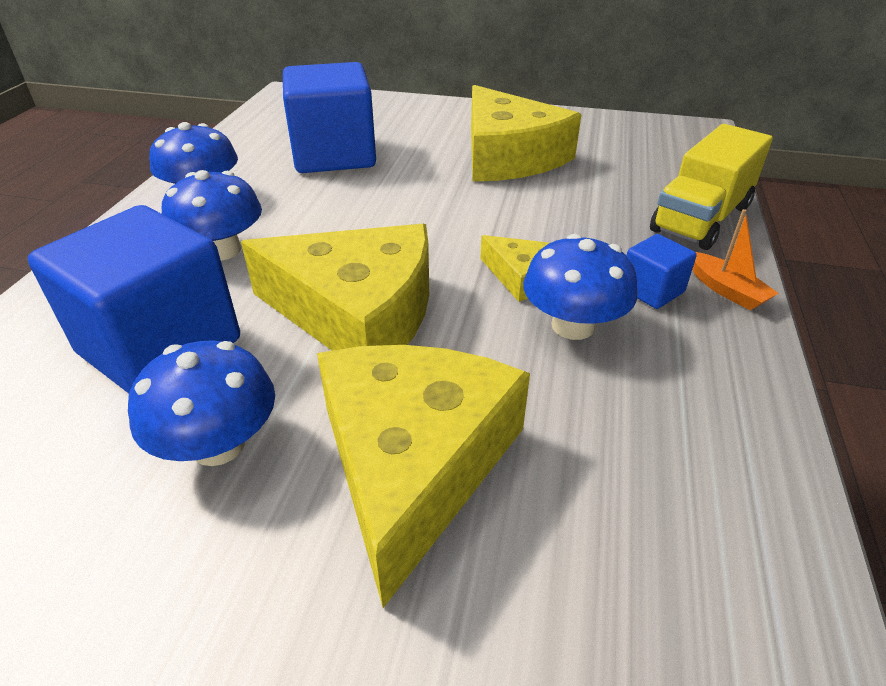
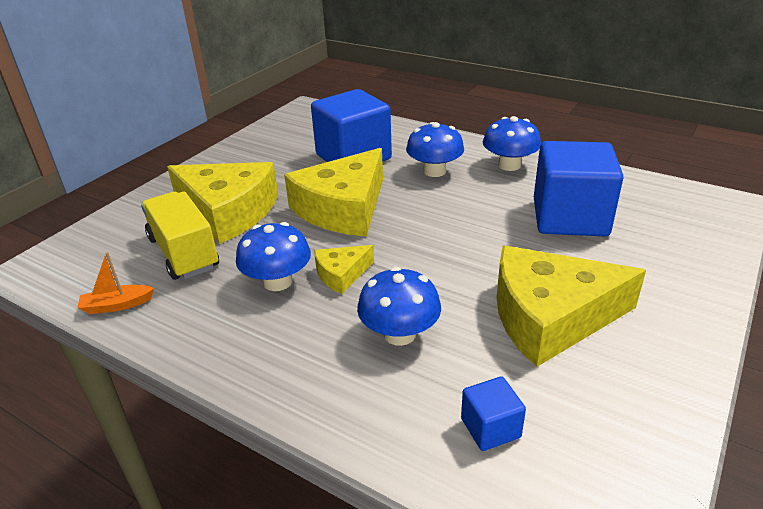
camera: 110 degrees right, 5 degrees down
(218, 445) = (278, 170): blue mushroom -> blue mushroom (399, 334)
(651, 290) = (286, 331): blue cube -> blue cube (490, 428)
(701, 218) = (368, 415): yellow truck -> yellow truck (184, 253)
(726, 290) = (259, 374): orange boat -> orange boat (117, 305)

